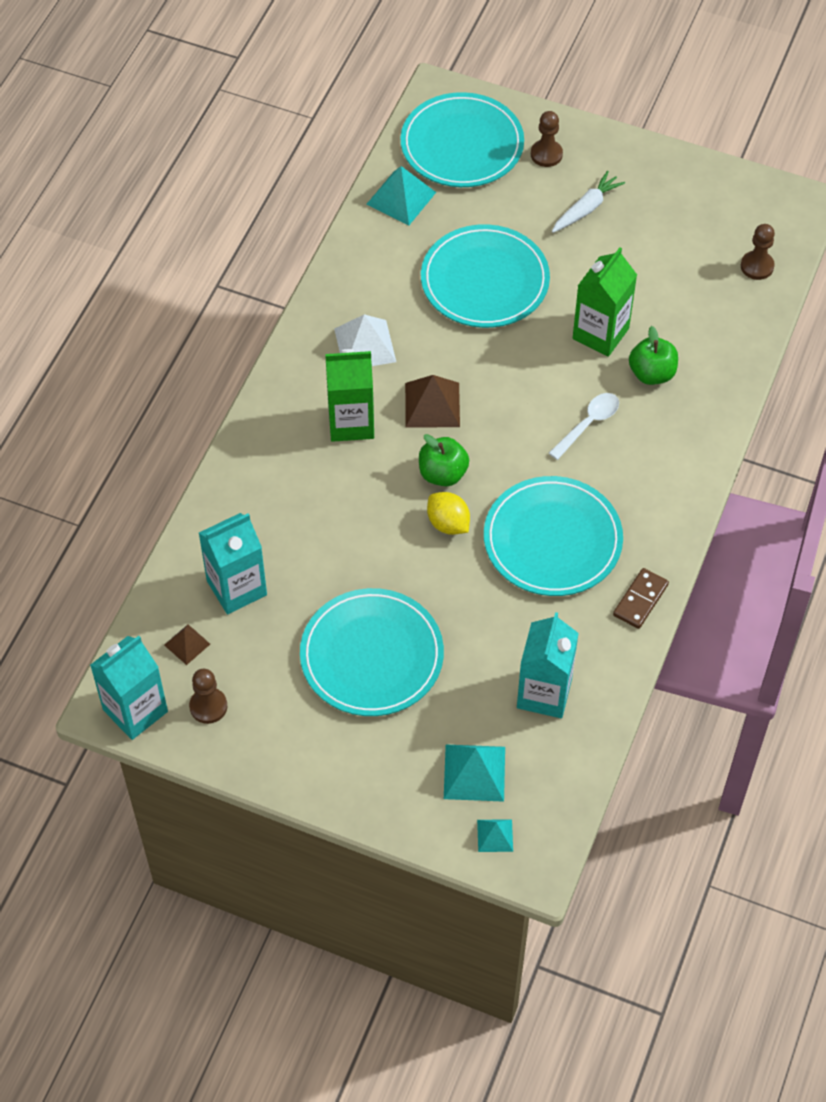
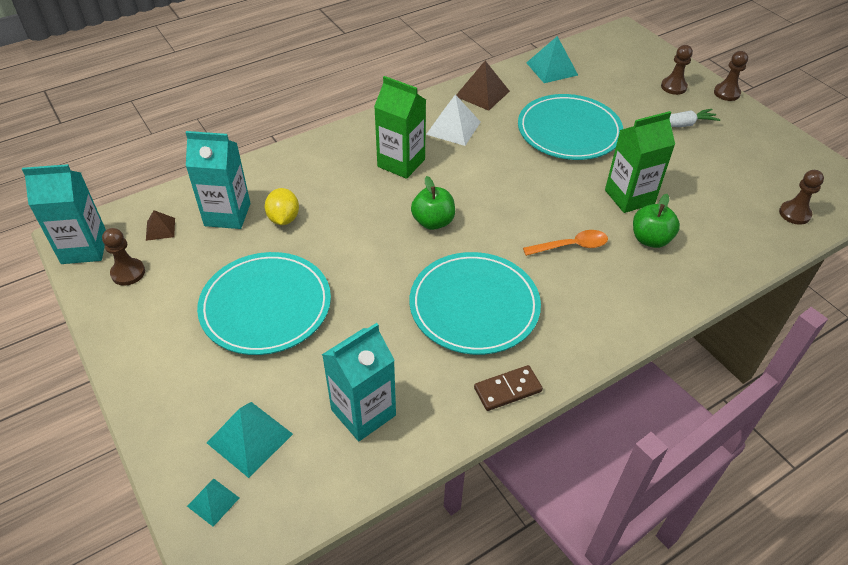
camera: 35 degrees right, 10 degrees down
(432, 404) = (466, 179): brown pyramid -> brown pyramid (482, 93)
(448, 523) = (406, 253): yellow lemon -> yellow lemon (284, 218)
(462, 145) = (618, 60): turquoise plate -> none
(588, 424) = (571, 246): white spoon -> orange spoon
(604, 134) = (726, 93): none -> brown pawn

